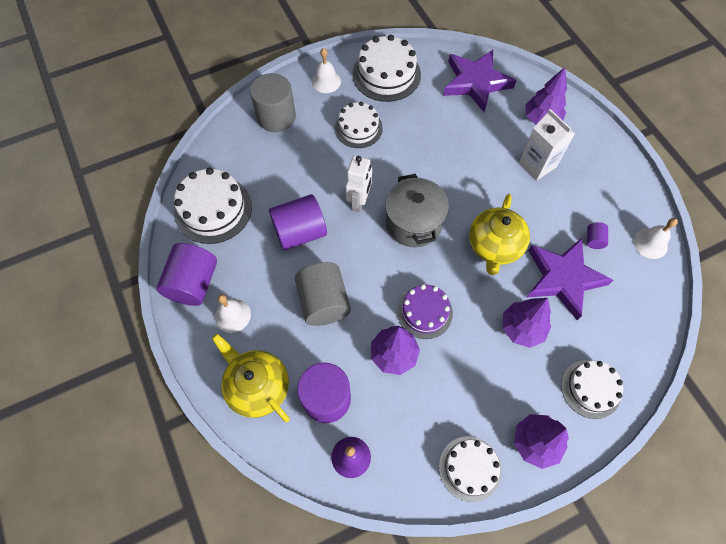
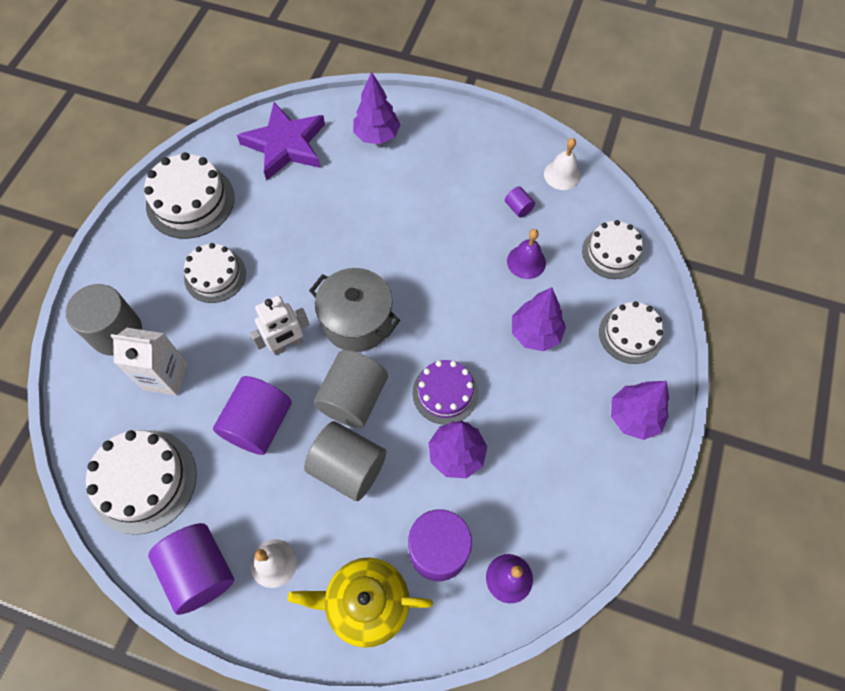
camera: 45 degrees left, 0 degrees up
(326, 81) = (134, 255): white bell -> none
(359, 201) = (287, 345): white robot -> white robot turned 90 degrees clockwise
(366, 265) = (353, 398): none -> grey cylinder
(470, 468) = (608, 488): white cake -> white cake (612, 252)
(494, 246) = (446, 282): yellow teapot -> none
(537, 165) = (412, 179): white carton -> white carton (165, 376)
(563, 278) = (526, 262): purple star -> purple bell

